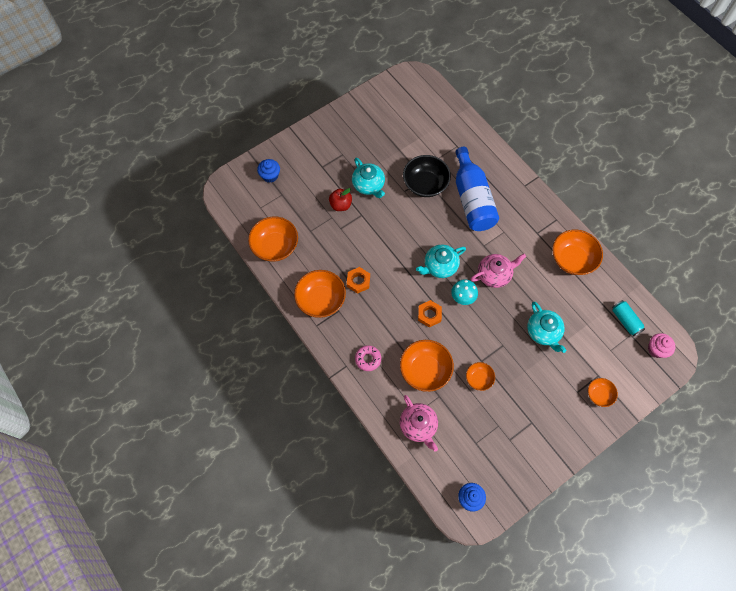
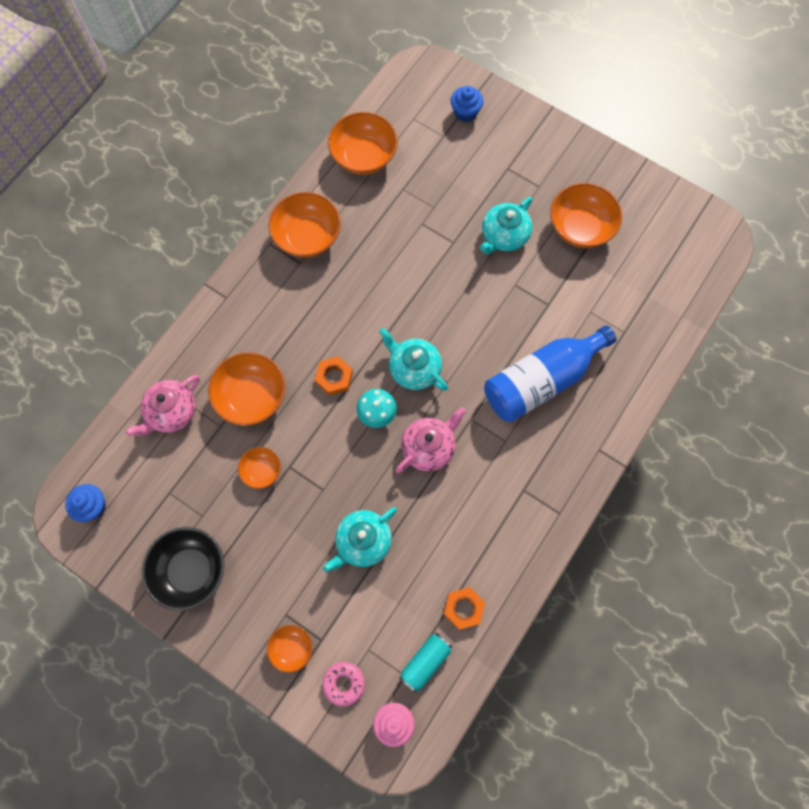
camera: 70 degrees right, 5 degrees up
(340, 205) = (457, 211): red apple -> none
(358, 281) = (351, 272): orange nut -> orange nut (463, 608)
(368, 359) = (244, 320): pink donut -> pink donut (344, 683)
(425, 184) = (538, 309): black bowl -> black bowl (190, 571)
(494, 275) = (429, 447): pink teapot -> pink teapot turned 90 degrees counterclockwise
(572, 259) = (499, 555): orange bowl -> orange bowl (580, 227)

